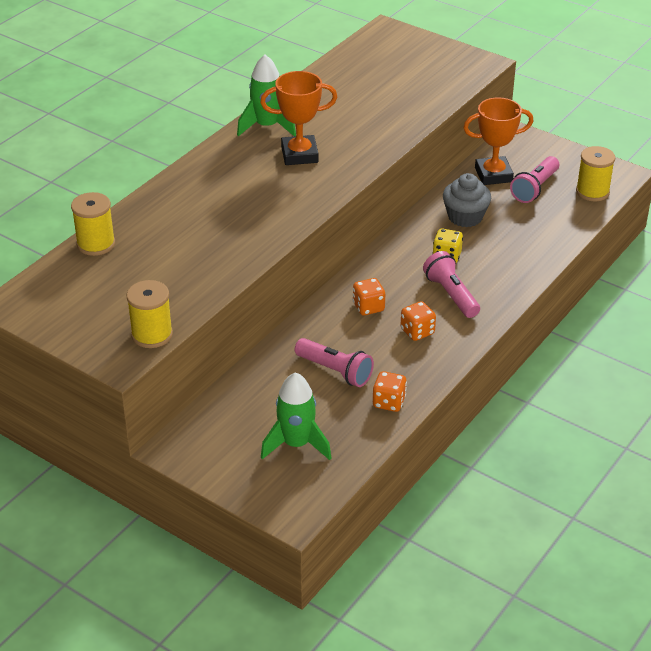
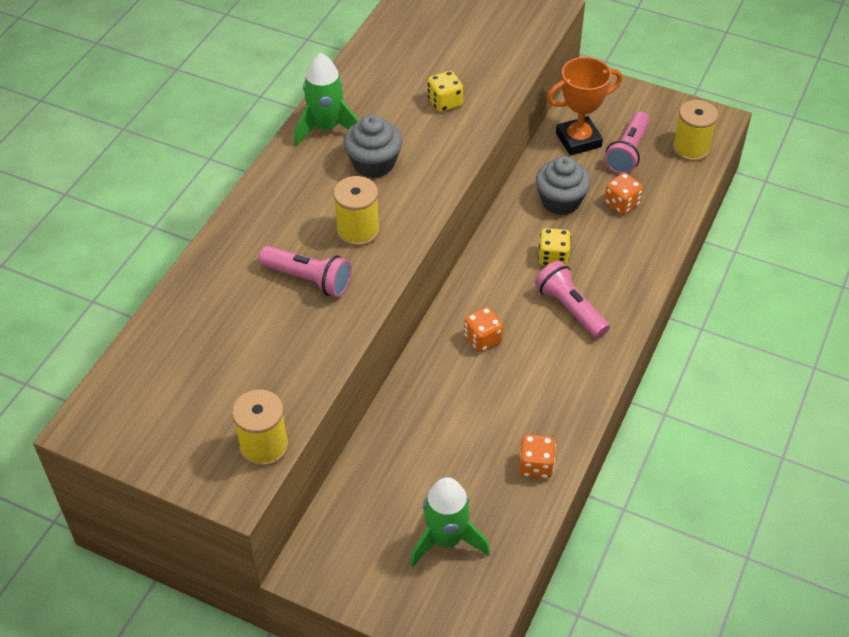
camera: 10 degrees left, 10 degrees up
(96, 244) = (165, 324): yellow spool -> yellow spool (358, 231)
(299, 155) = (374, 163): orange trophy -> grey cupcake
(335, 371) = (466, 432): pink flashlight -> pink flashlight (308, 279)
(372, 119) = (445, 102): none -> yellow dice
(417, 332) = (545, 364): orange dice -> orange dice (621, 204)

